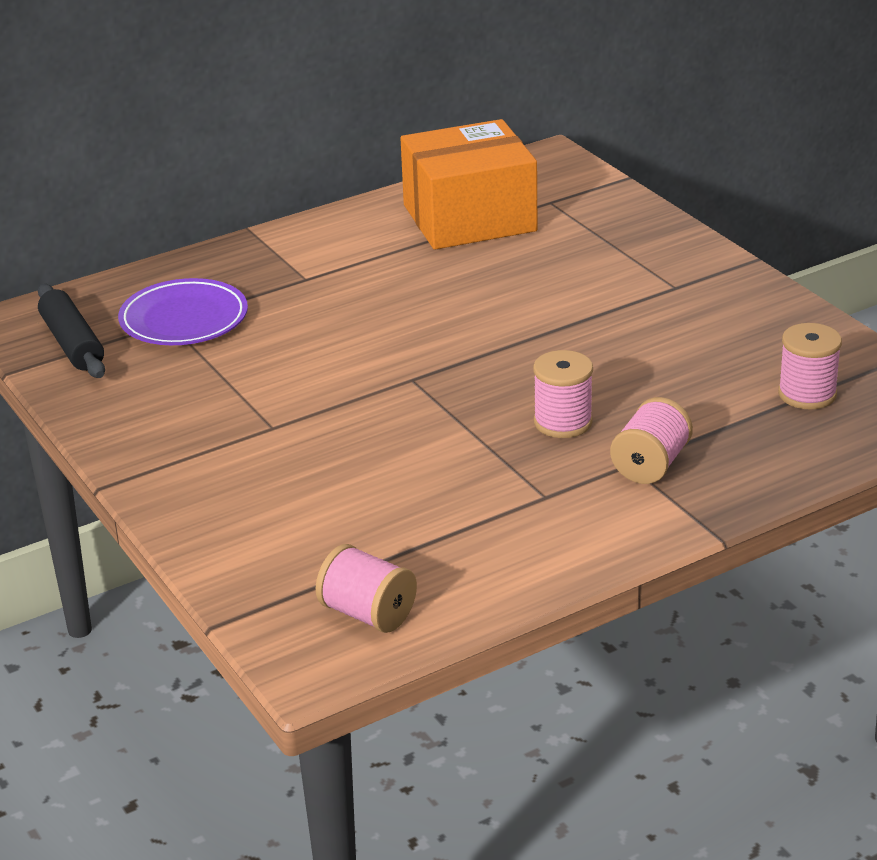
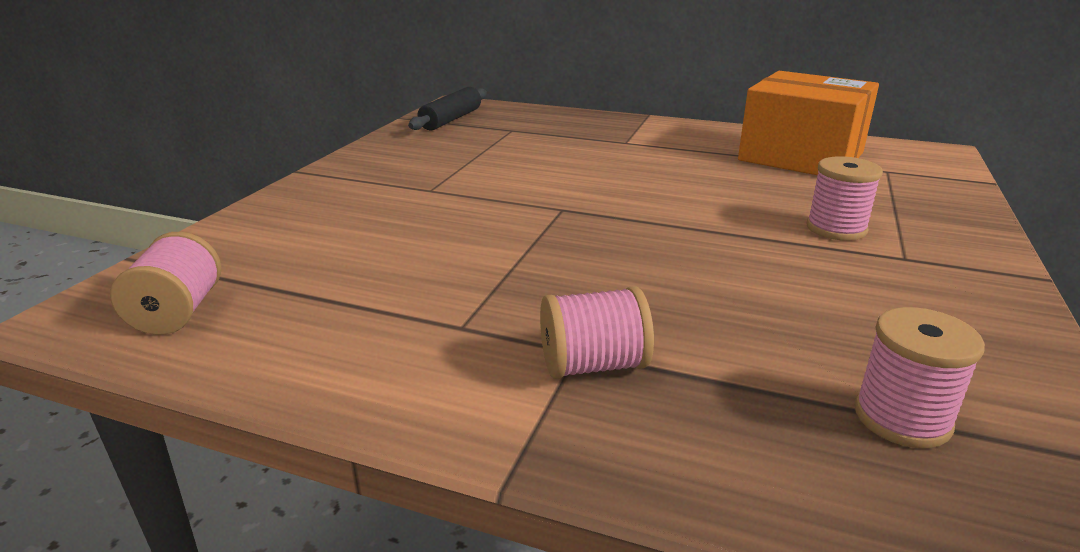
camera: 50 degrees right, 5 degrees down
(184, 319) = (520, 131): purple plate -> none
(563, 422) = (597, 288): pink spool -> pink spool (836, 229)

